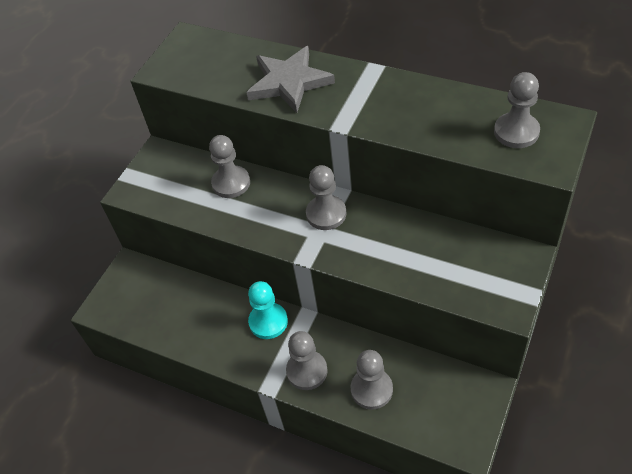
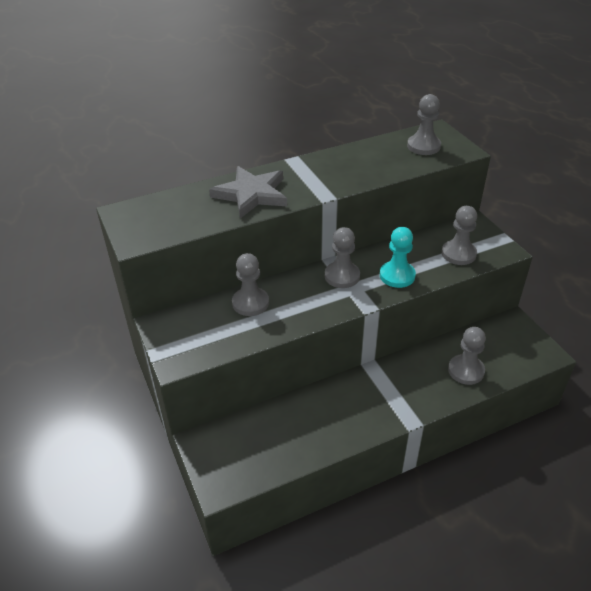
camera: 55 degrees left, 10 degrees down
(268, 322) = (354, 389): turquoise pawn -> turquoise pawn (397, 275)
(307, 371) = (419, 393): grey pawn -> grey pawn (458, 254)

